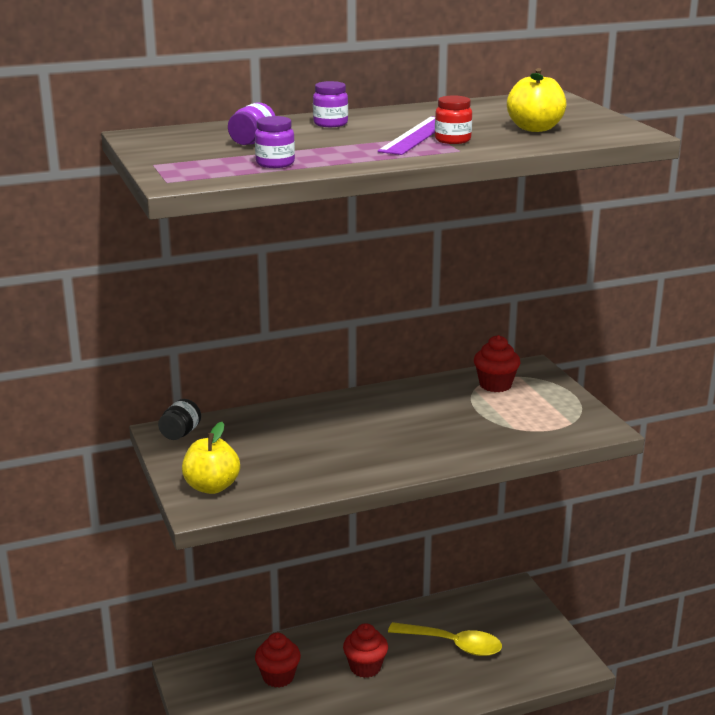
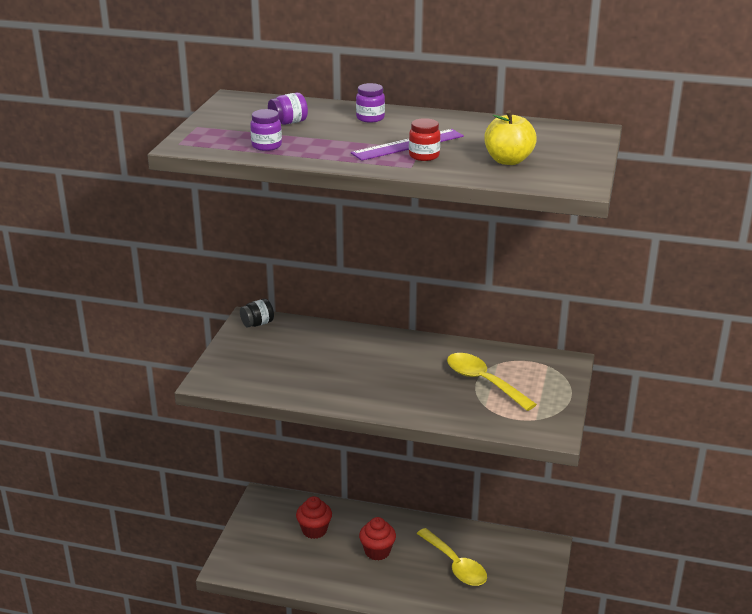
camera: 35 degrees right, 5 degrees up
(212, 487) = (230, 369): yellow apple -> none
(483, 408) = (483, 382): none -> yellow spoon
(495, 385) = (518, 366): red cupcake -> none

